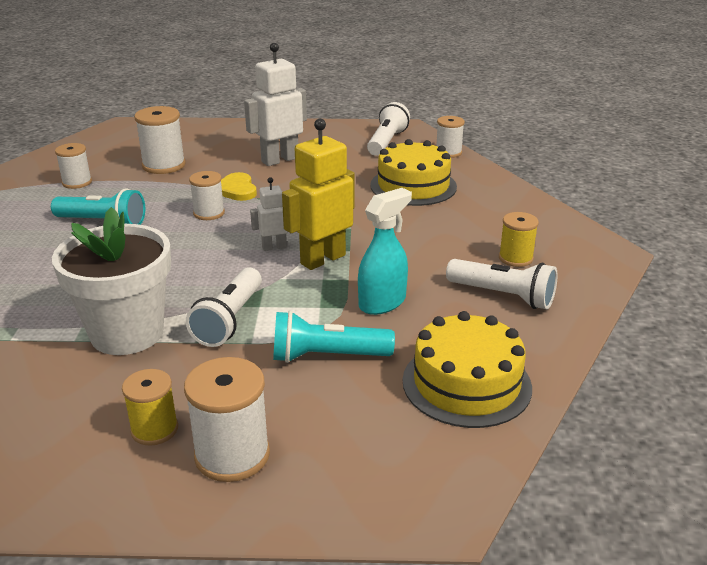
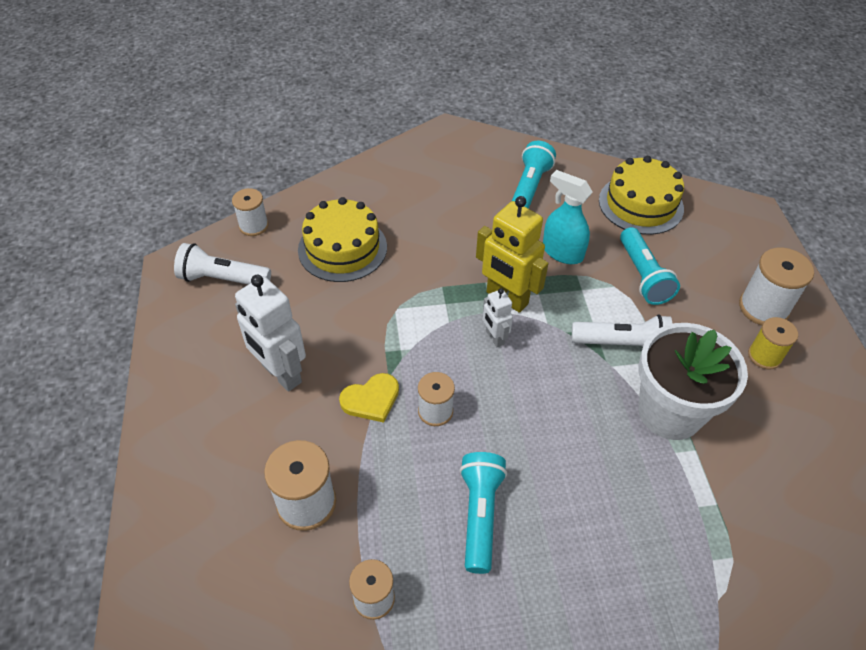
camera: 100 degrees left, 20 degrees up
(503, 296) = (529, 187): white flashlight -> turquoise flashlight
(515, 258) = (471, 180): yellow spool -> none

